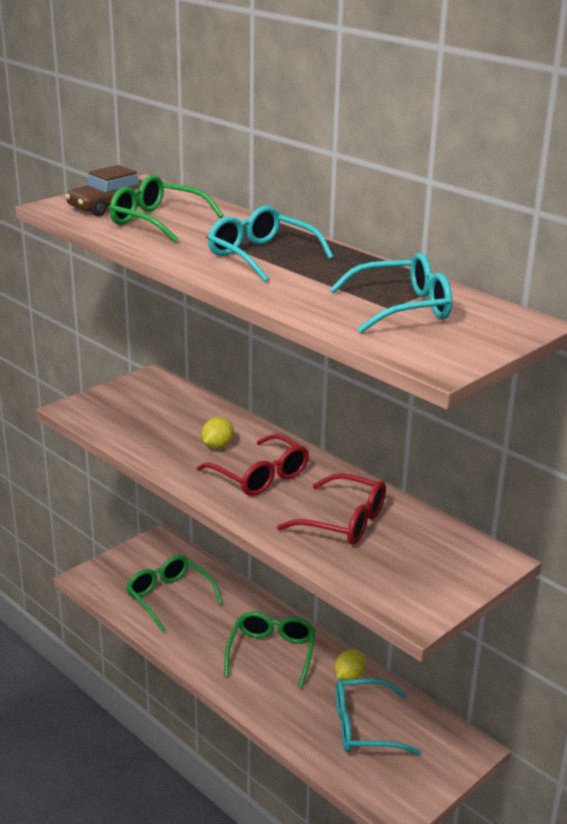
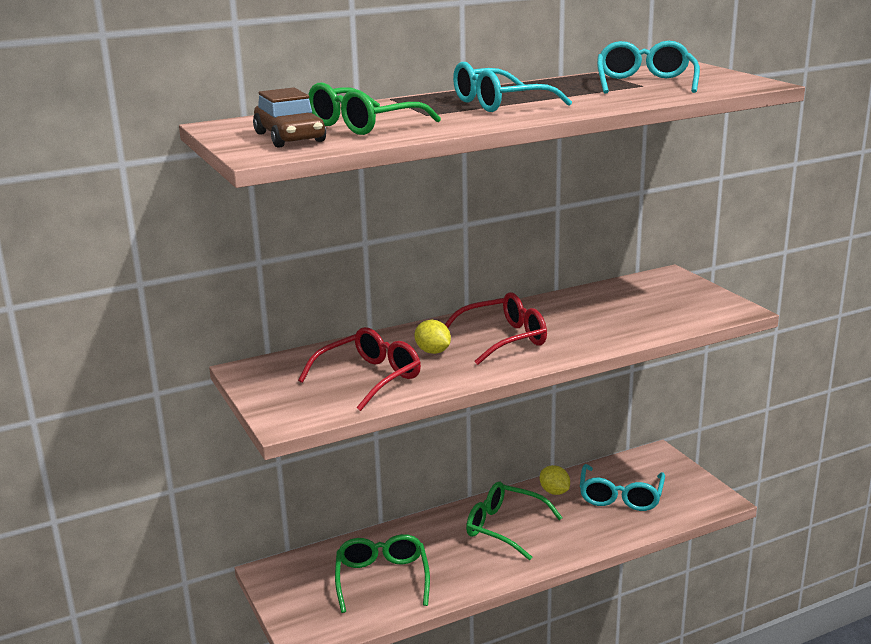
camera: 70 degrees left, 5 degrees down
(169, 597) = (382, 579): green glasses -> green glasses turned 105 degrees clockwise
(343, 521) = (597, 316): red glasses -> red glasses (369, 378)

